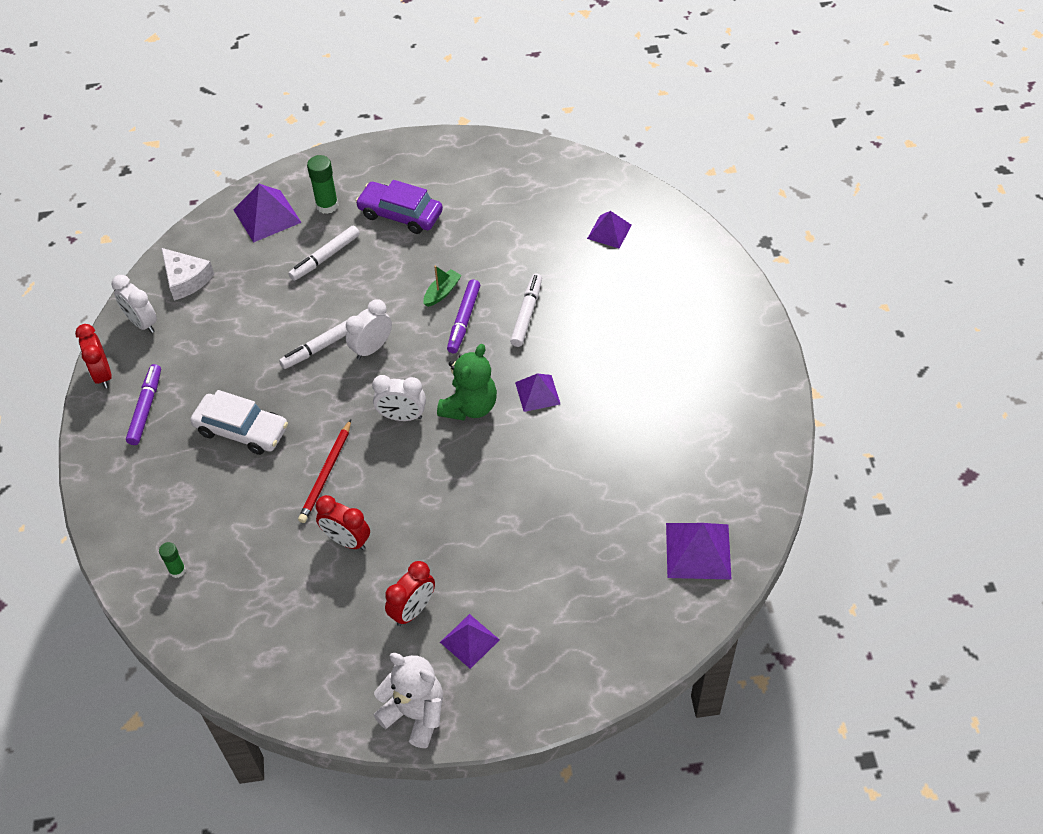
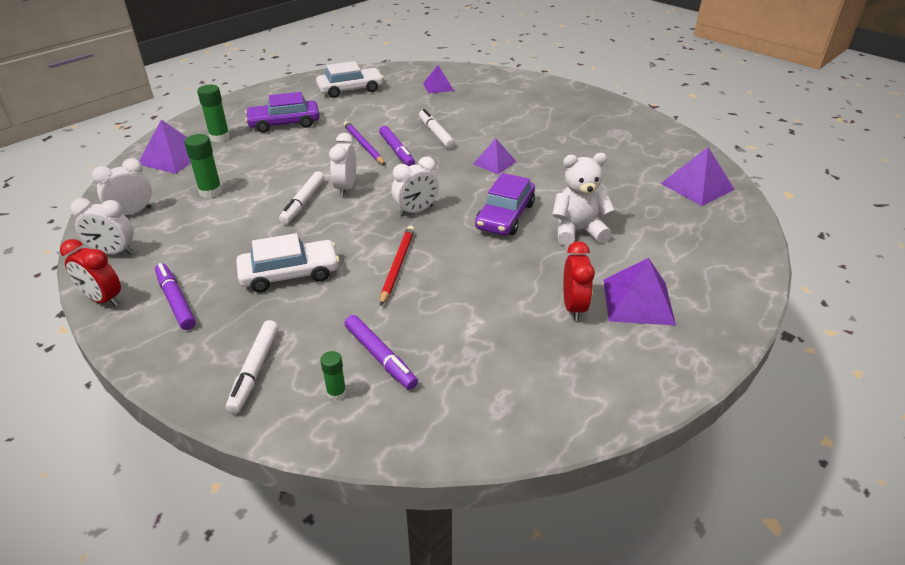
camera: 40 degrees left, 15 degrees down
(186, 279) = (132, 213): white cheese -> white clock
(231, 558) = (380, 357): none -> purple marker
(261, 286) = (210, 192): none -> green glue stick
(325, 257) = (249, 160): white marker -> white marker (255, 370)
(326, 474) = (397, 265): red pencil -> red pencil turned 150 degrees counterclockwise
(347, 540) = (466, 294): red clock -> none
(415, 714) = (667, 367): white teddy bear -> white teddy bear (577, 231)
(442, 292) = (363, 145): green boat -> purple pencil
(469, 407) = (458, 186): green teddy bear -> none
(469, 641) = (638, 301): purple pyramid -> purple pyramid, size x1.53
(470, 472) = (505, 216): none -> purple car
(513, 187) = (350, 89): none -> white car

